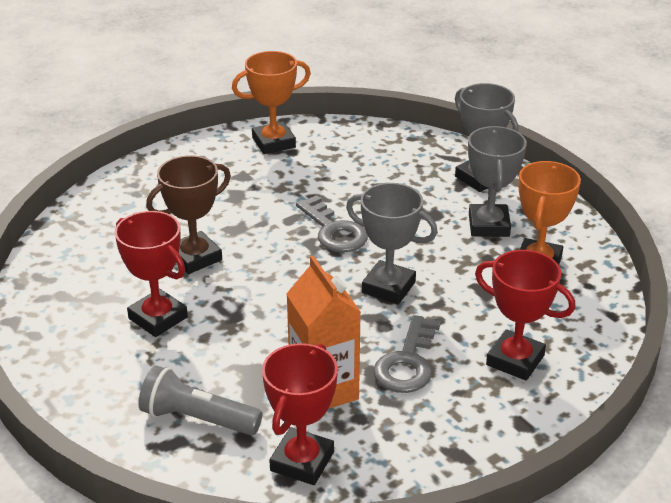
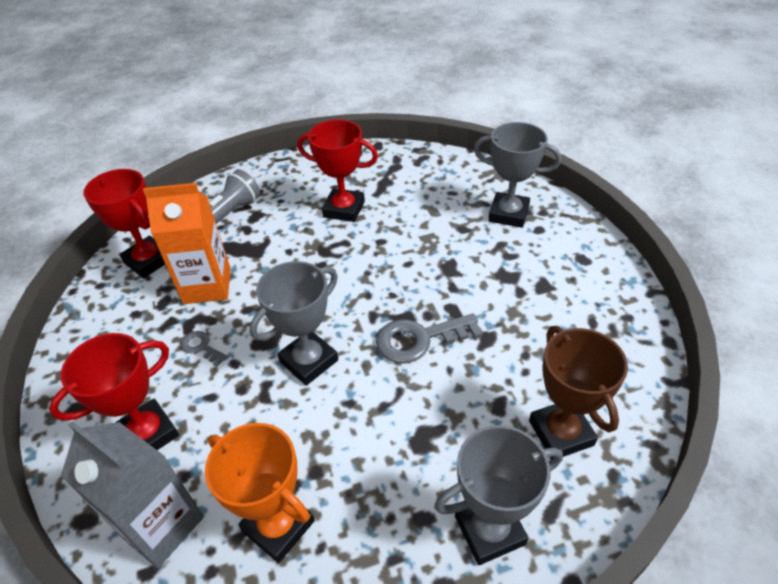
camera: 110 degrees right, 10 degrees up
(158, 318) = (344, 209): red trophy -> red trophy turned 45 degrees clockwise
(195, 257) = (413, 237): brown trophy -> brown trophy (561, 433)
(273, 142) = (612, 322): orange trophy -> none
(407, 362) = (201, 347): grey key -> grey key, size x0.52
(489, 225) = (376, 498): grey trophy -> grey trophy (508, 214)
(578, 320) = (161, 525): none -> grey carton

